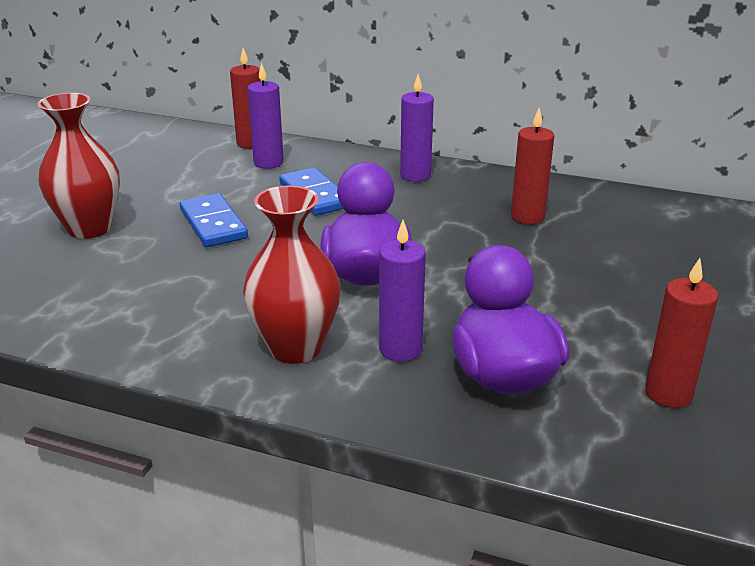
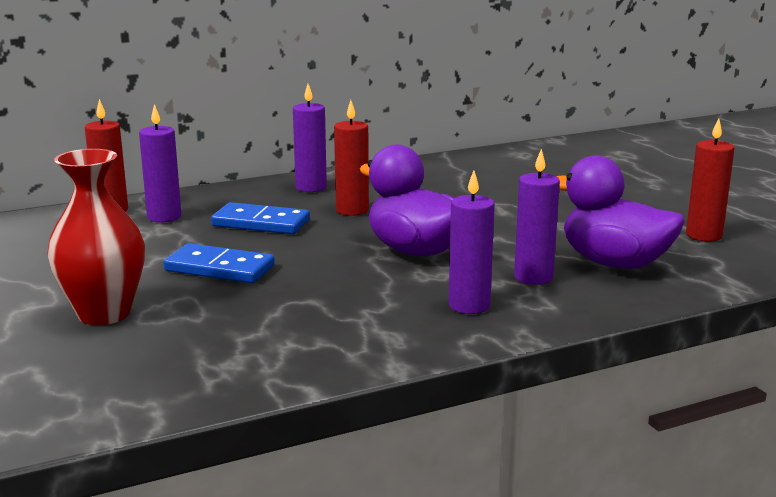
camera: 45 degrees left, 10 degrees down
(295, 348) = (469, 306): red vase -> purple candle
(527, 217) = (444, 185): red candle -> red candle (352, 210)

